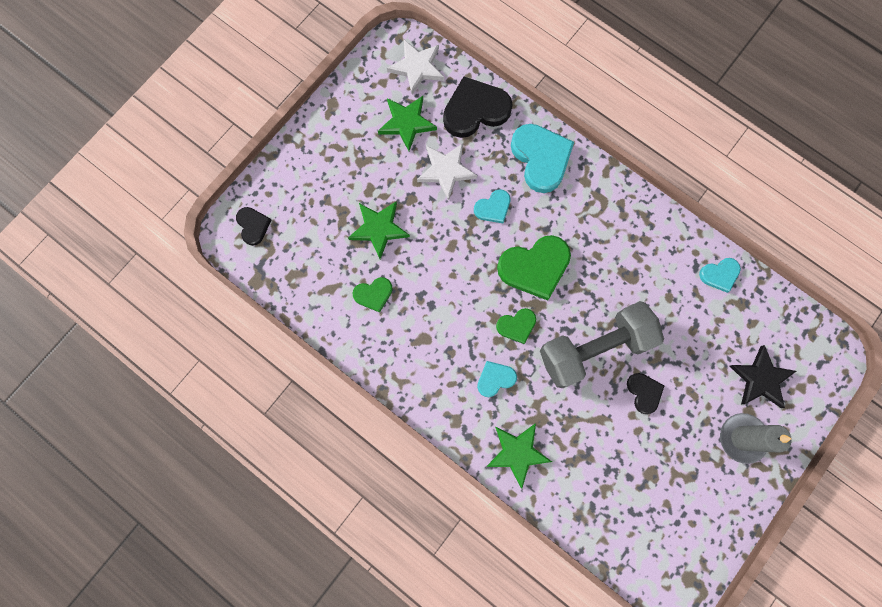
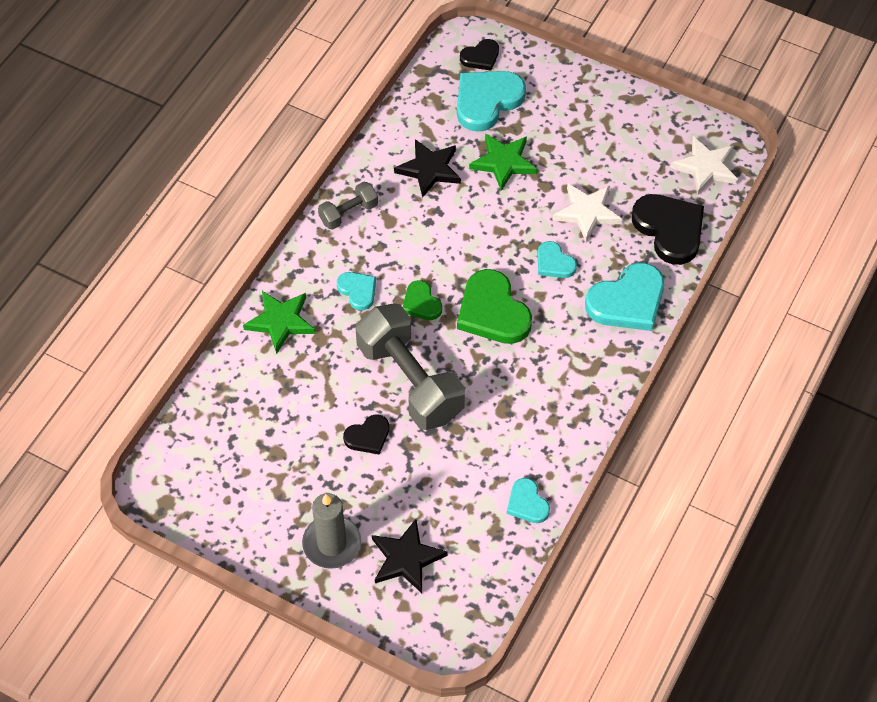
camera: 80 degrees right, 20 degrees down
(306, 230) = (487, 101): none -> turquoise heart
(373, 294) = (429, 169): green heart -> black star
(406, 123) = (634, 168): green star -> none
(409, 374) = (348, 213): none -> grey dumbbell

